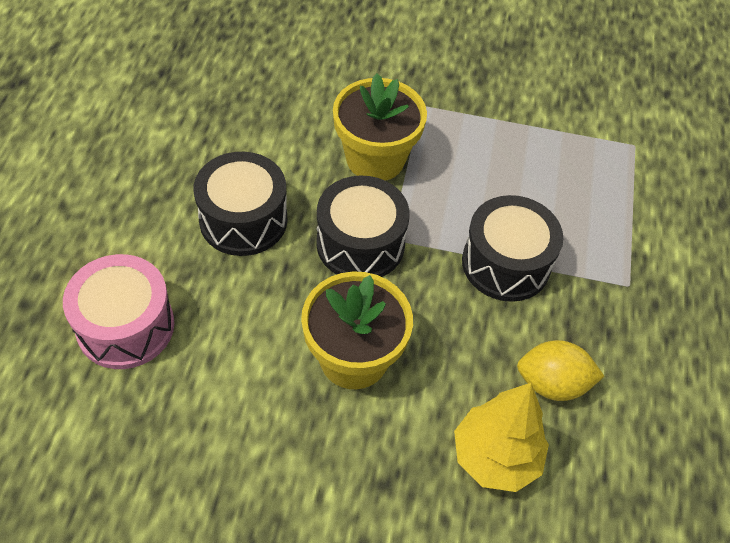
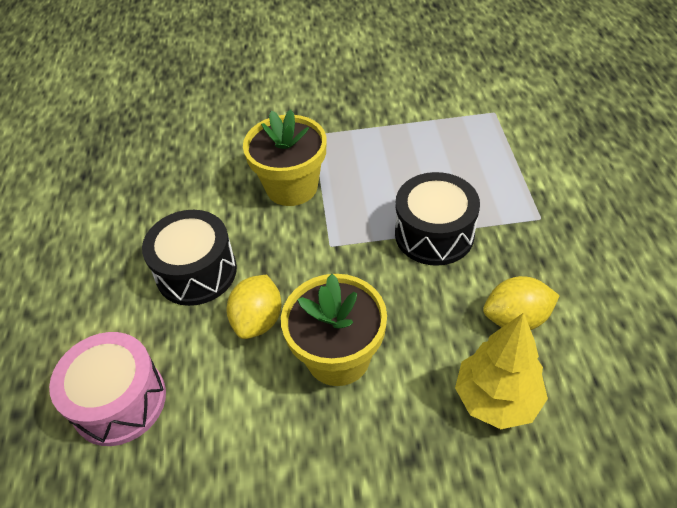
camera: 10 degrees left, 5 degrees down
(288, 292) = (258, 320): none -> yellow lemon
(360, 244) = (306, 258): black drum -> none

